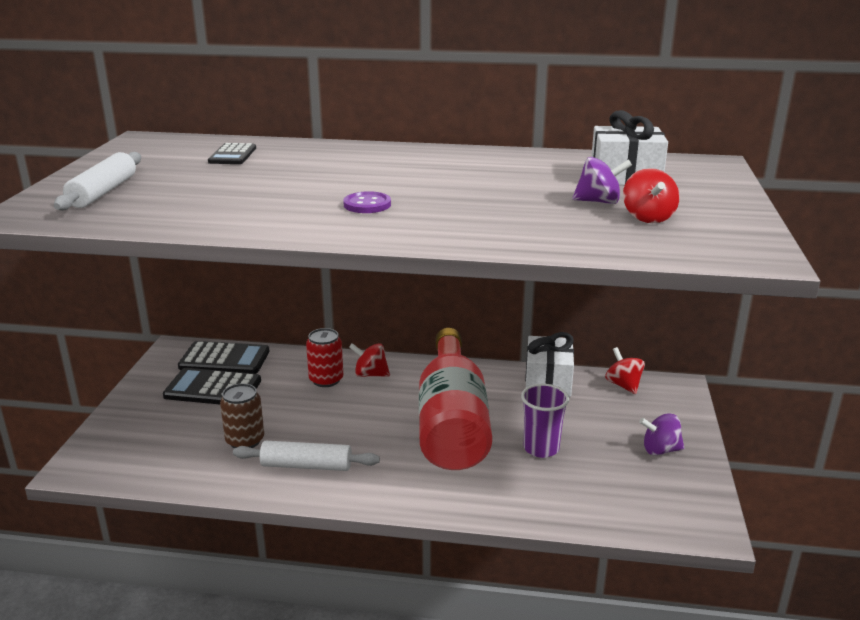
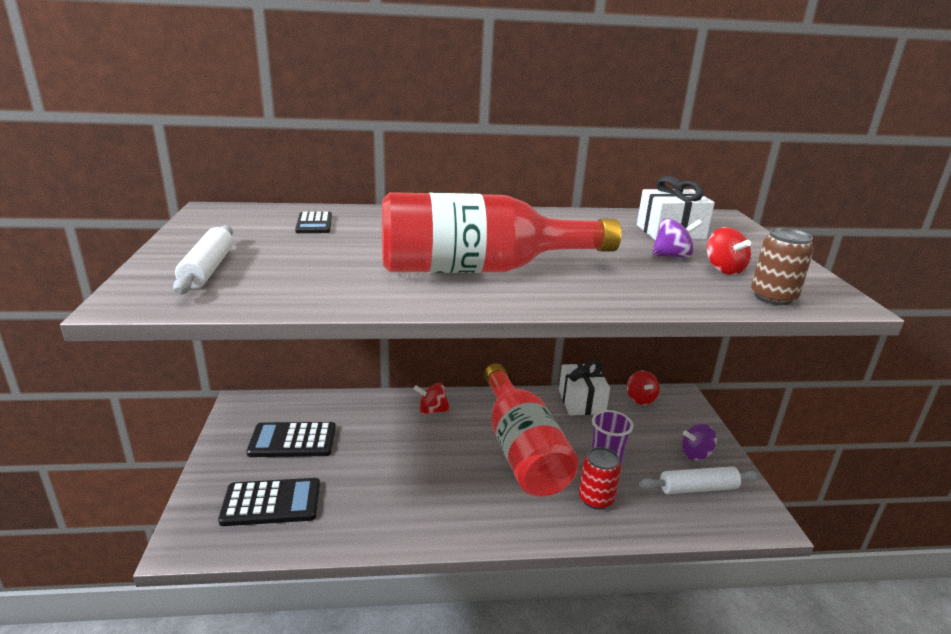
camera: 15 degrees left, 0 degrees up
(224, 359) = (292, 409): black calculator -> black calculator (271, 503)
(245, 440) = (344, 491): brown can -> brown can (773, 297)
(306, 465) = (412, 510): white rolling pin -> white rolling pin (697, 488)
(326, 380) = (395, 420): red can -> red can (596, 499)
(367, 204) = (480, 269): purple button -> red bottle
(623, 385) = (640, 399): red spinning top -> red spinning top turned 150 degrees counterclockwise

